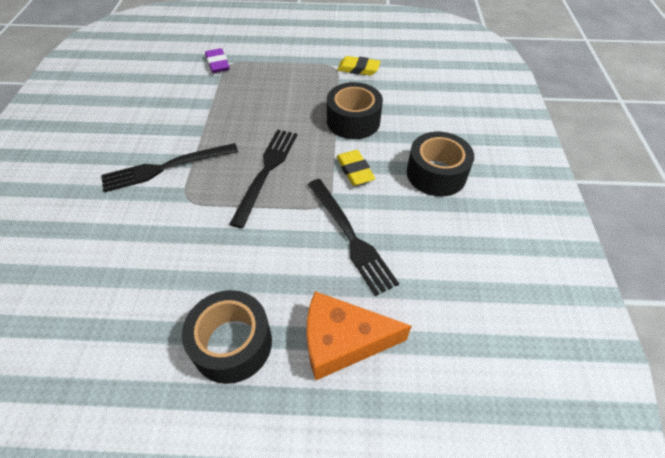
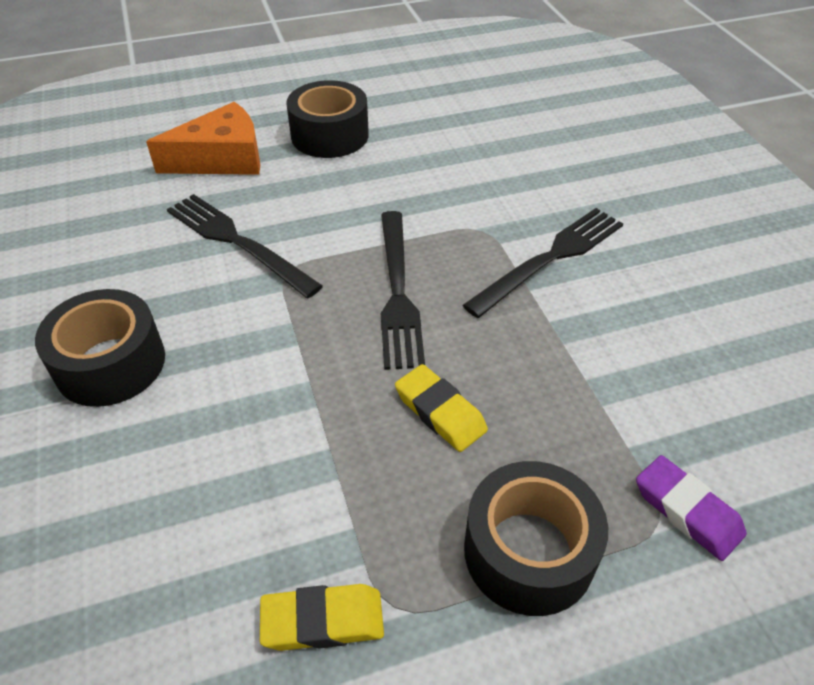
camera: 160 degrees right, 5 degrees down
(353, 121) = (287, 434): black tape -> black tape (529, 551)
(354, 170) = (255, 331): yellow eraser -> yellow eraser (440, 412)

